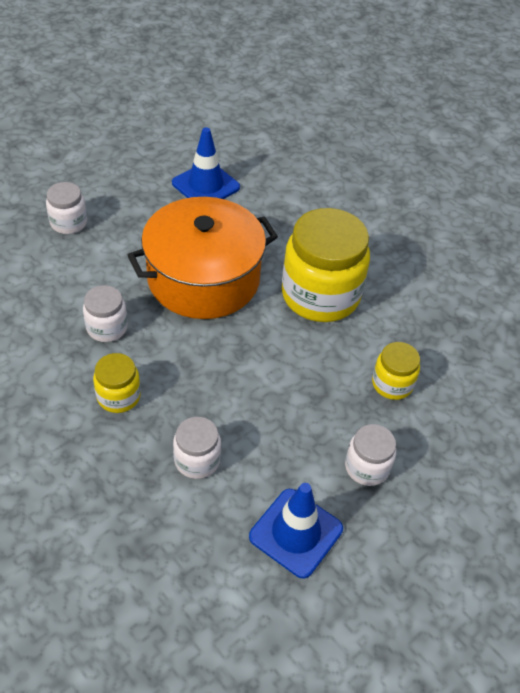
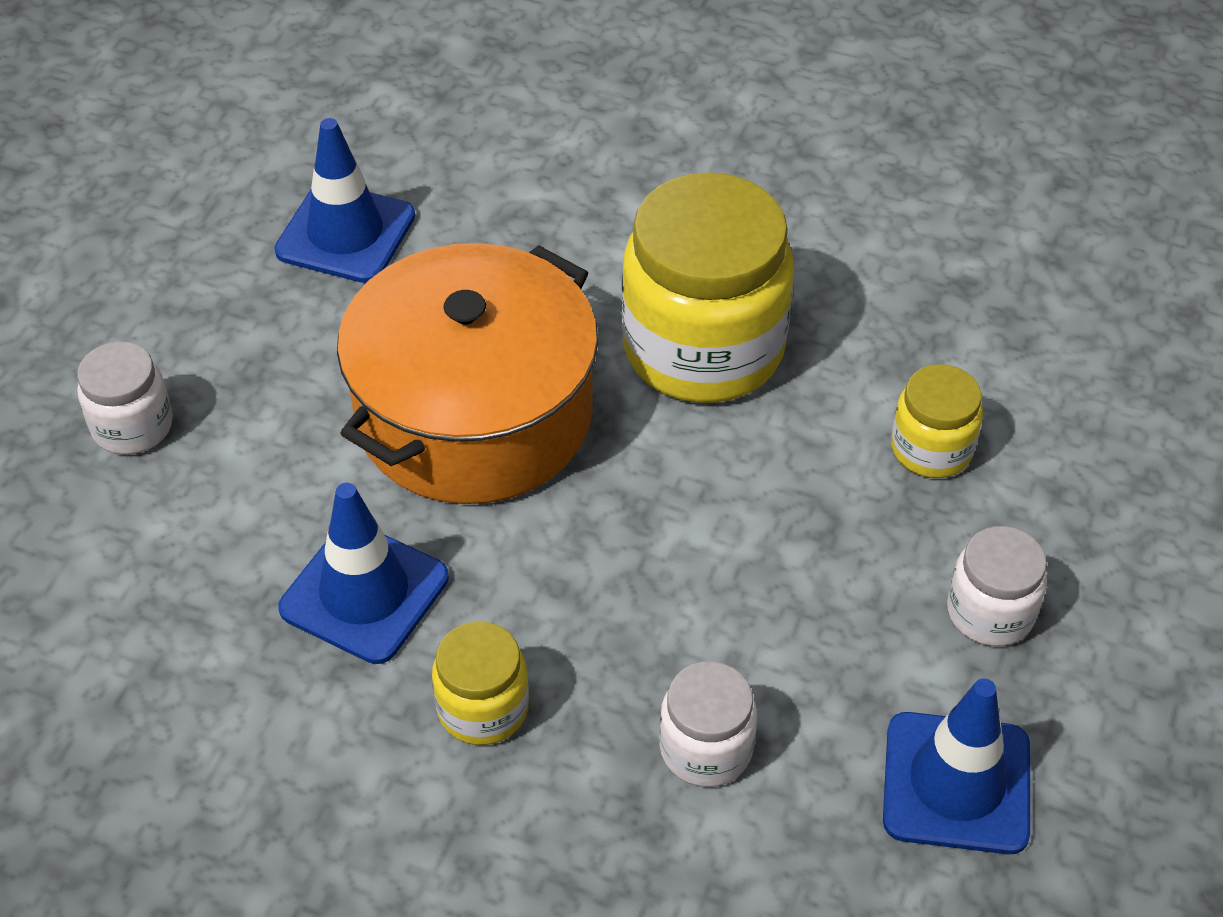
camera: 25 degrees left, 0 degrees up
(107, 328) = (364, 593): white jar -> blue traffic cone

